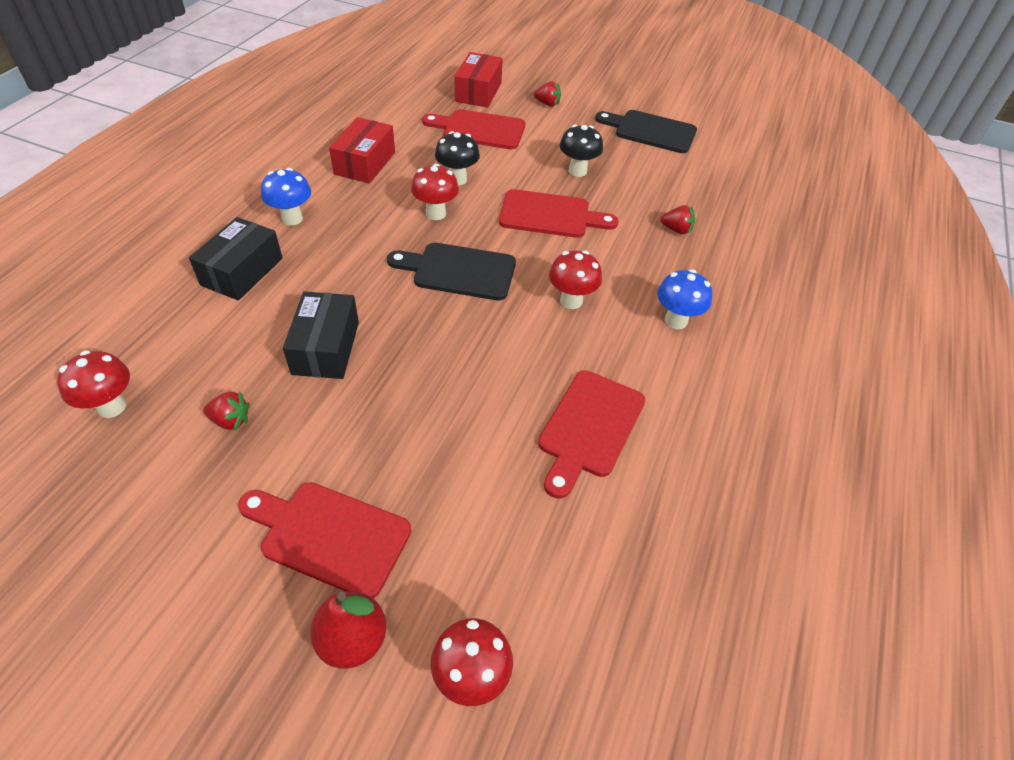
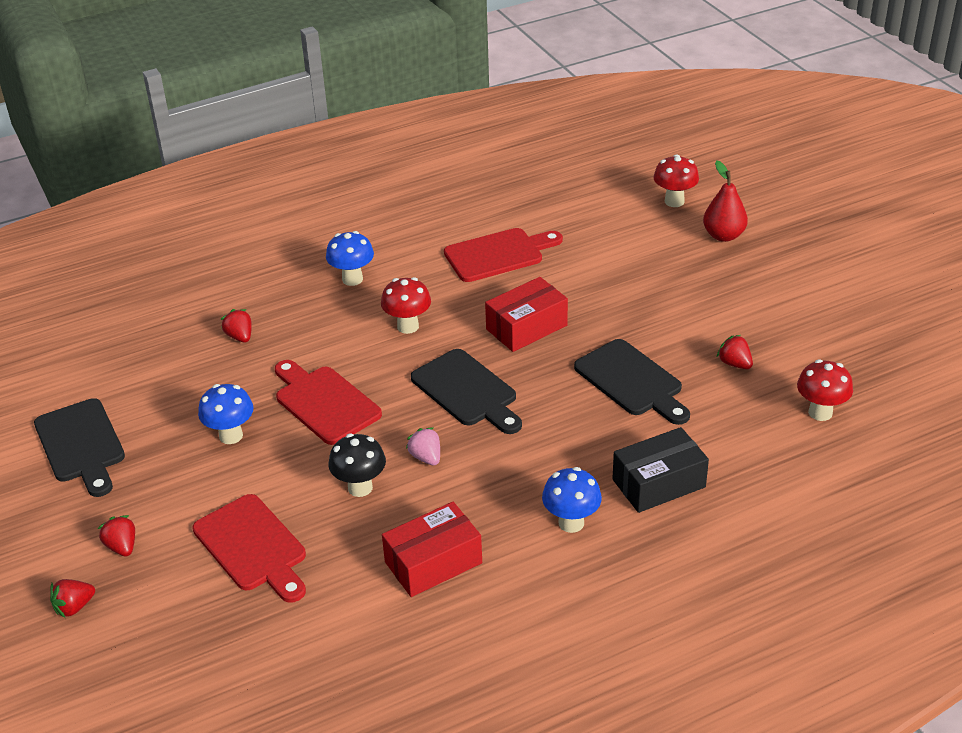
camera: 135 degrees left, 10 degrees down
(326, 348) = (631, 381): black box -> black cutting board
(329, 535) = (707, 277): red cutting board -> none
(436, 213) = (426, 457): red mushroom -> pink strawberry
(478, 92) = (172, 616): red box -> red box (526, 327)
(530, 78) = (74, 607): none -> red strawberry
(577, 171) = (231, 436): black mushroom -> blue mushroom

